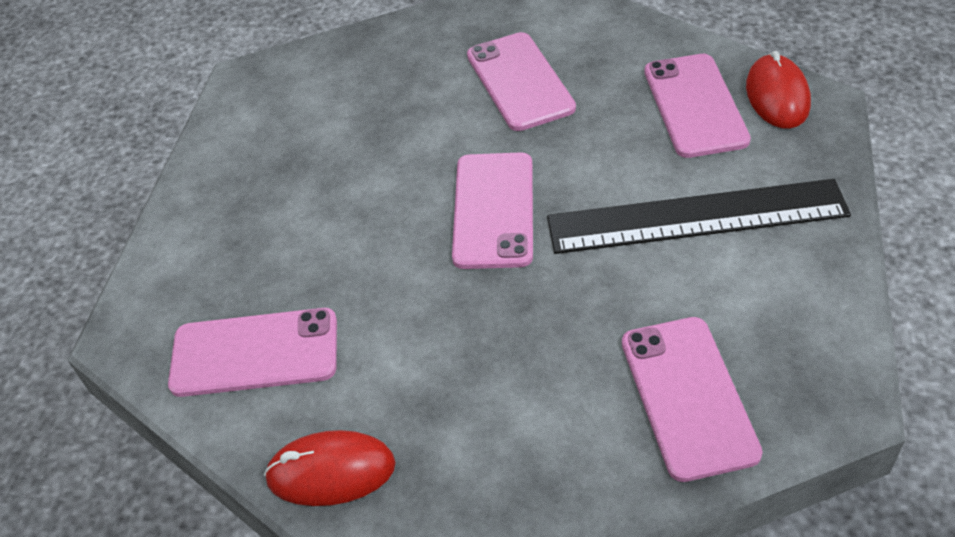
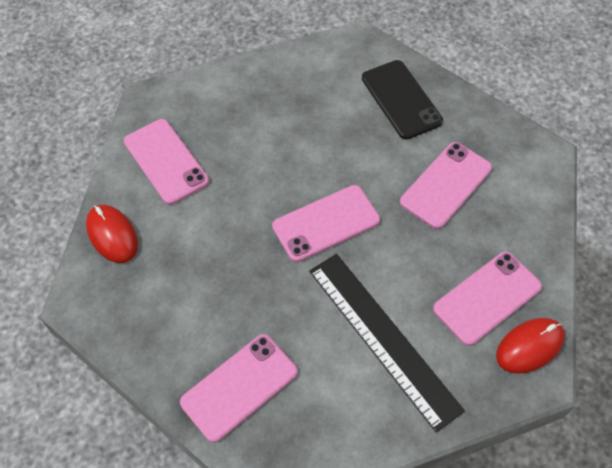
camera: 55 degrees right, 10 degrees up
(367, 73) = (401, 99): none -> black phone

